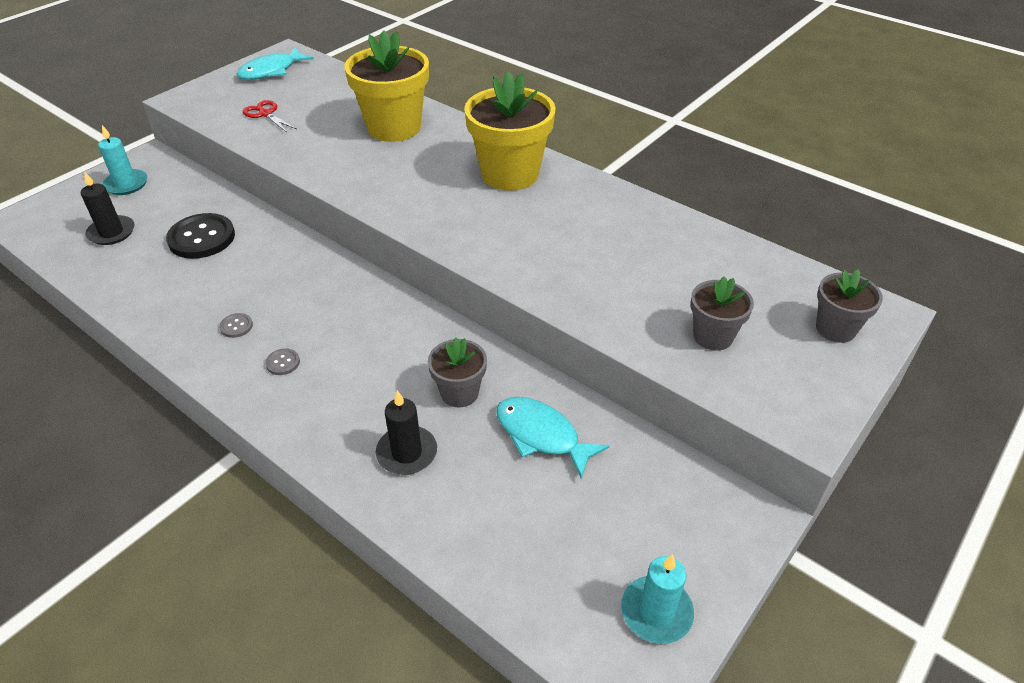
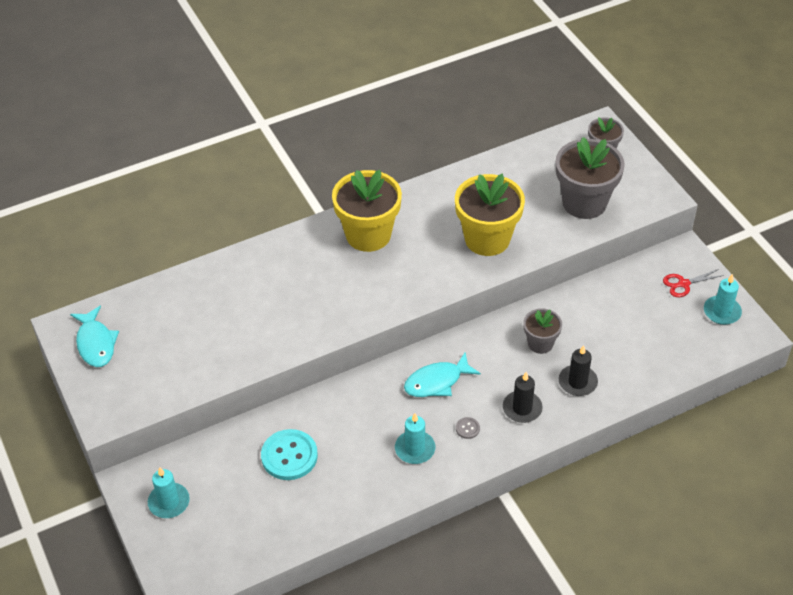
camera: 65 degrees left, 5 degrees up
(111, 232) = (243, 518): black candle -> black candle (522, 408)
(201, 238) = (289, 456): black button -> turquoise button
(236, 326) = (415, 449): grey button -> turquoise candle
(265, 114) = (177, 361): red scissors -> red scissors (683, 284)
(394, 128) = (258, 282): yellow flower pot -> yellow flower pot (487, 239)
(541, 435) = (592, 316): turquoise fish -> turquoise fish (437, 382)
(713, 336) = (584, 203): grey flower pot -> grey flower pot, size x1.84

